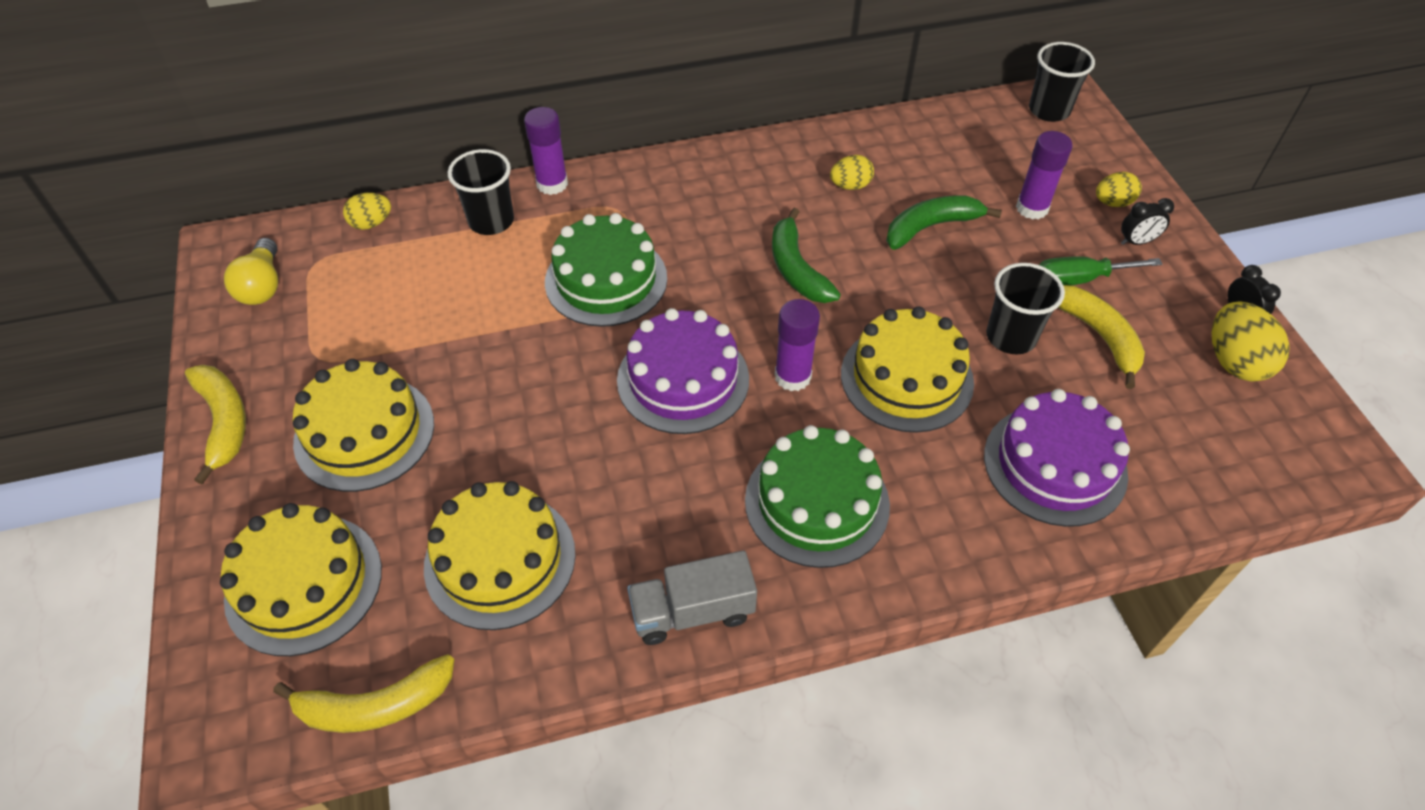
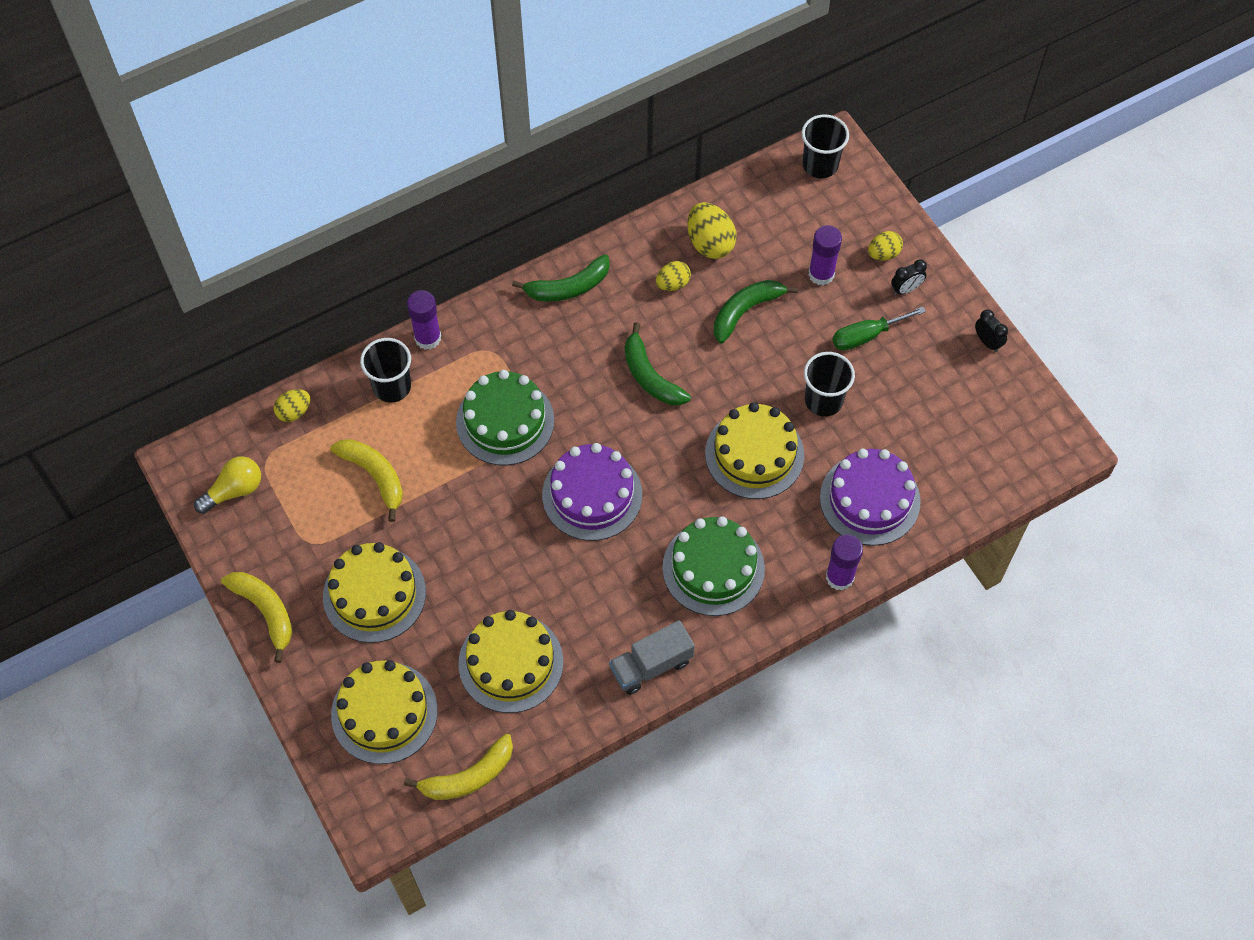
camera: 15 degrees left, 10 degrees up
(262, 285) = (234, 491): yellow light bulb -> yellow light bulb turned 105 degrees counterclockwise
(728, 167) = (568, 287): none -> green banana
(792, 376) = (671, 473): purple glue stick -> purple glue stick (839, 577)
(1098, 336) = (887, 384): yellow banana -> yellow banana (374, 476)
(1234, 361) = (986, 384): yellow egg -> yellow egg (710, 243)

